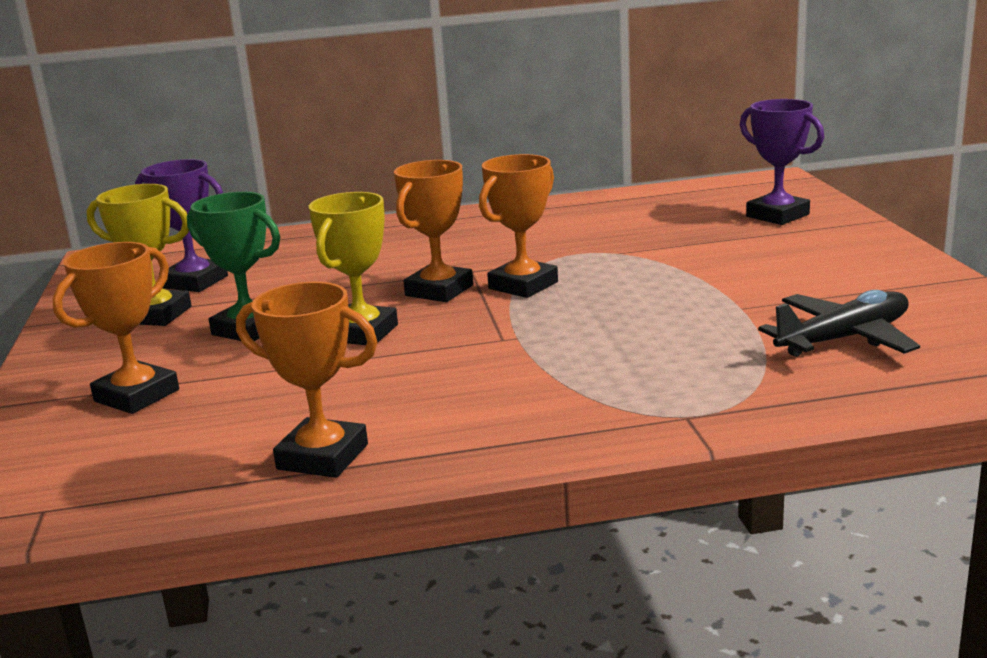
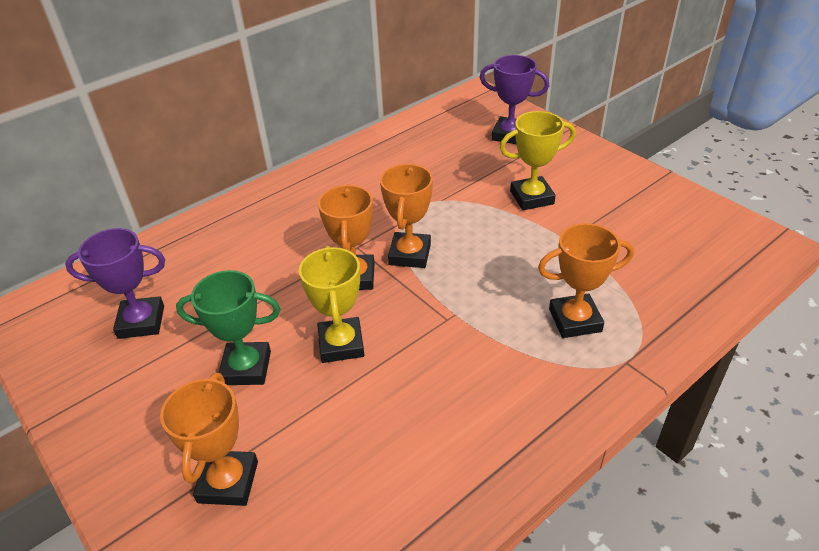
camera: 30 degrees left, 20 degrees up
(156, 315) = (147, 375): yellow trophy -> yellow trophy (531, 197)
(322, 457) = (439, 494): orange trophy -> orange trophy (575, 320)
(843, 339) = (648, 255): black plane -> none

